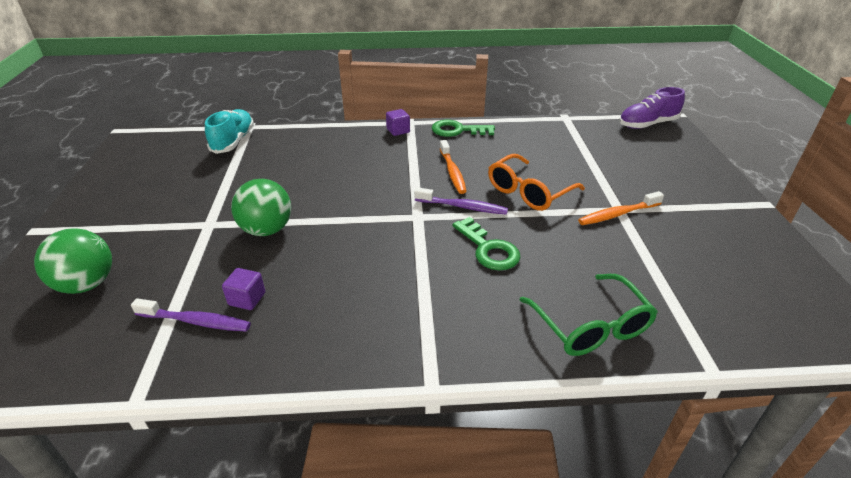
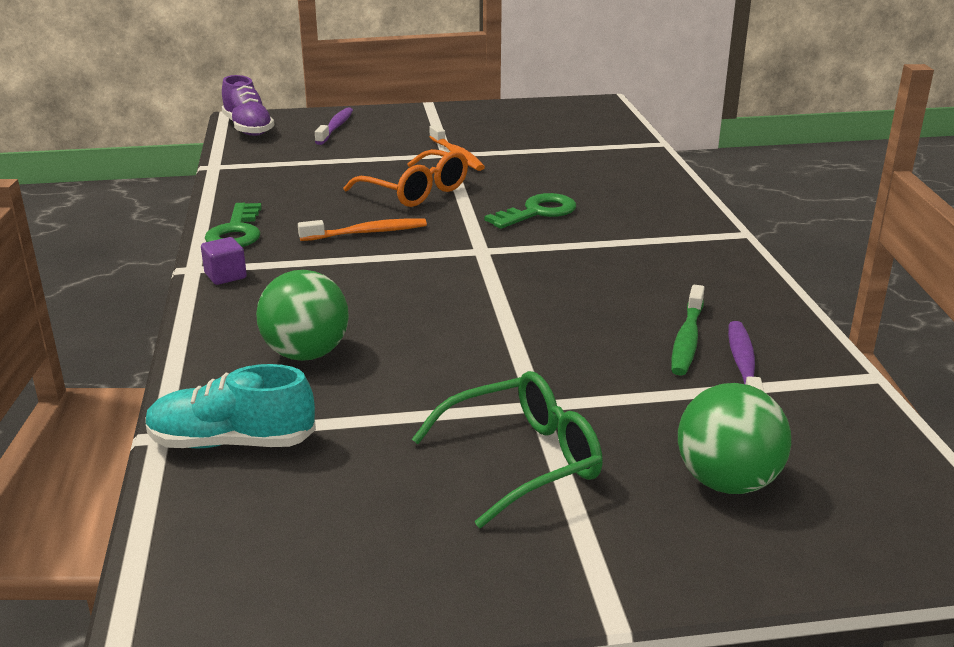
camera: 95 degrees left, 10 degrees down
(247, 299) = (687, 339): purple cube -> green toothbrush
(267, 230) = (539, 350): green ball -> green ball (306, 354)
(463, 207) = (455, 225): purple toothbrush -> purple toothbrush (336, 127)
(591, 326) = (636, 175): green glasses -> green glasses (523, 460)

